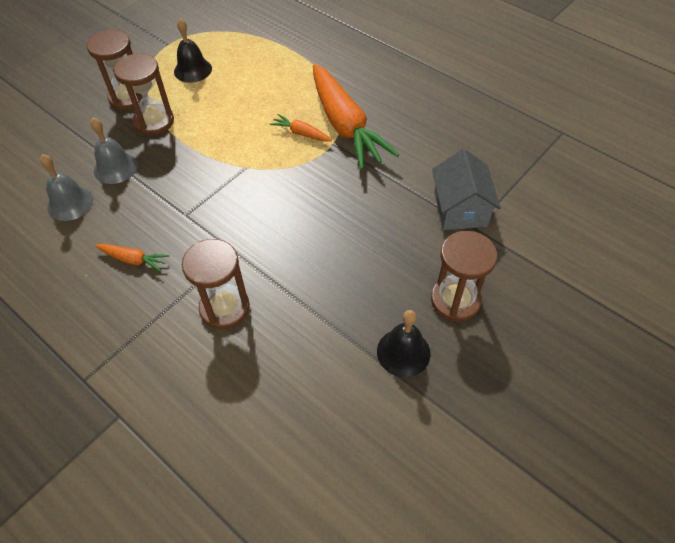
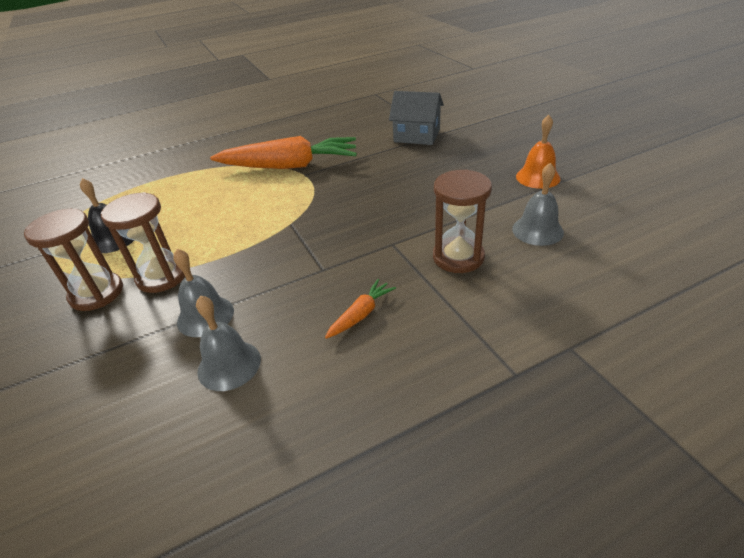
camera: 65 degrees left, 15 degrees down
(288, 367) = (537, 230): none -> grey bell
(301, 133) = (277, 187): orange carrot -> none
(403, 352) = (538, 177): black bell -> orange bell
(455, 300) = (498, 151): brown hourglass -> none

